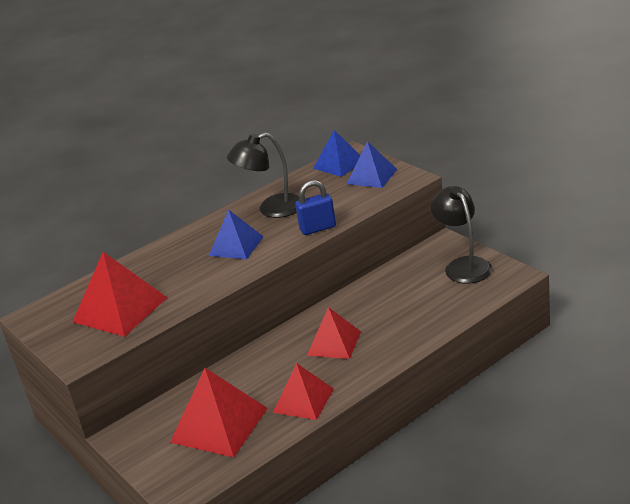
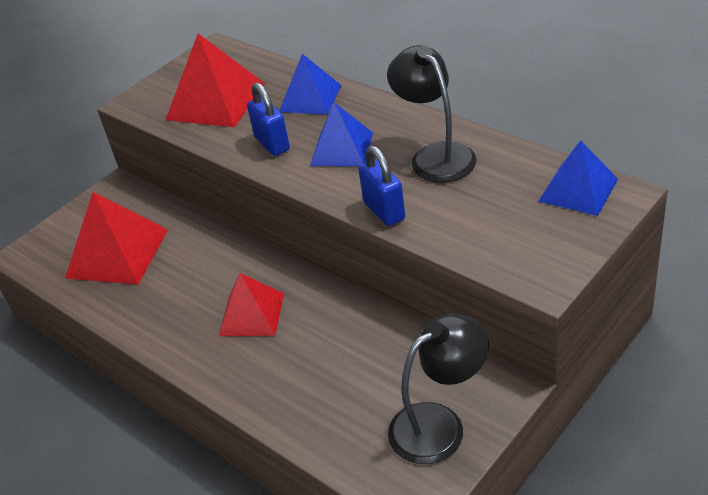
camera: 80 degrees right, 10 degrees up
(205, 277) = (272, 144): none -> blue padlock
(303, 400) = (145, 311): red pyramid -> none
(371, 176) = (543, 234): blue pyramid -> blue pyramid (310, 98)

